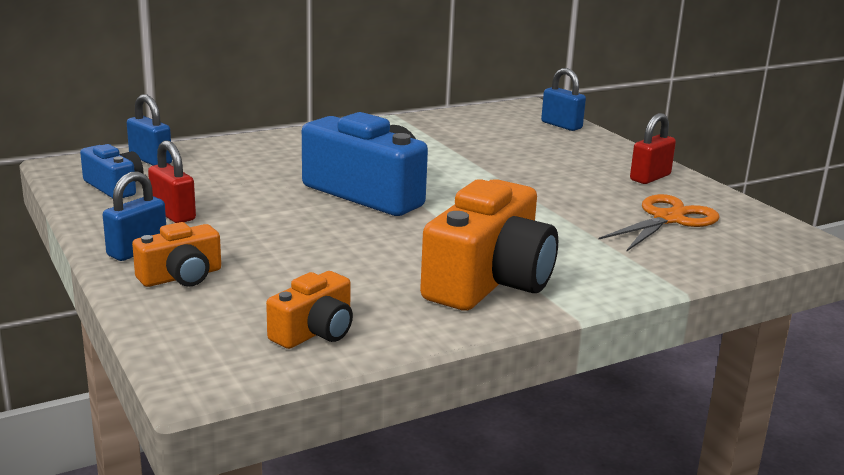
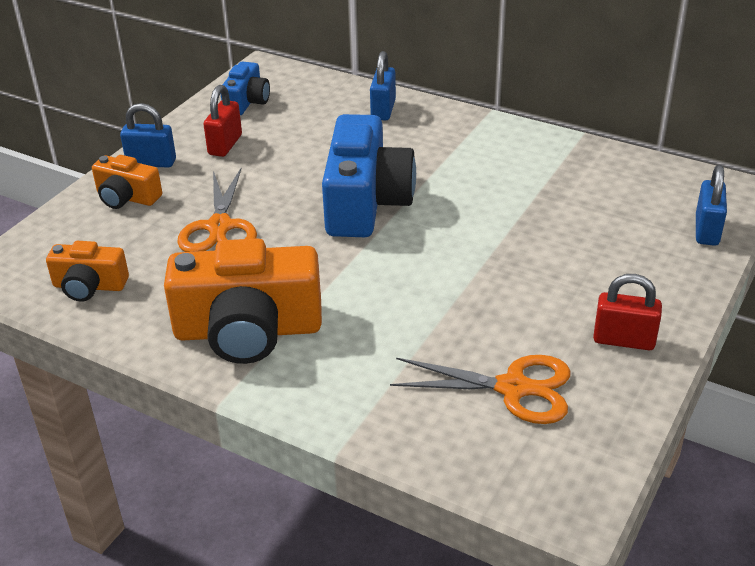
camera: 60 degrees right, 15 degrees up
(150, 160) = (313, 88): blue padlock -> blue padlock (383, 110)
(310, 251) = (219, 227): none -> orange scissors

